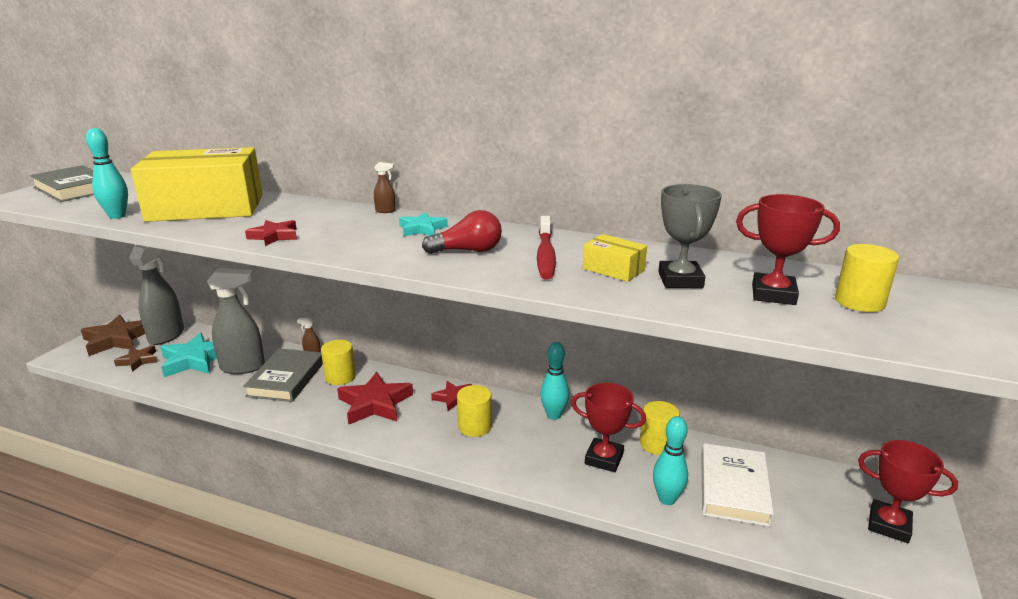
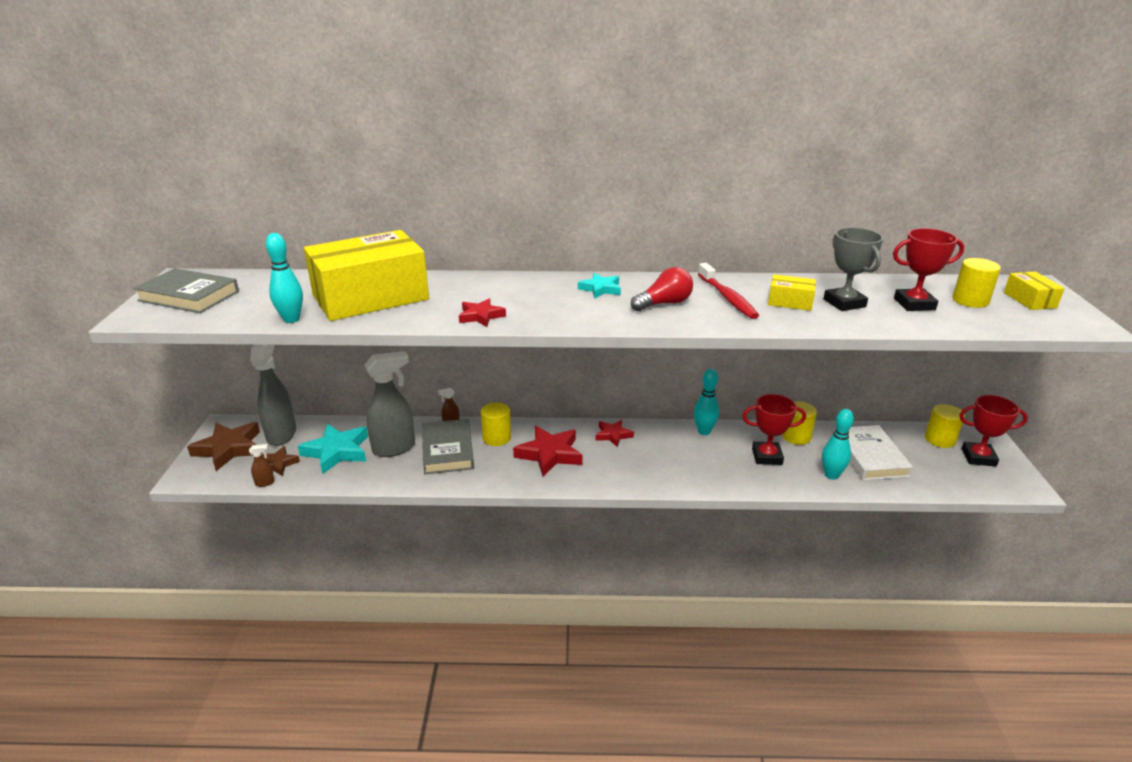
camera: 20 degrees left, 5 degrees up
(385, 211) = (545, 276): brown spray bottle -> brown spray bottle (265, 483)
(475, 427) = (650, 454): yellow cylinder -> yellow cylinder (940, 439)
(953, 314) = (1029, 300): none -> yellow box

